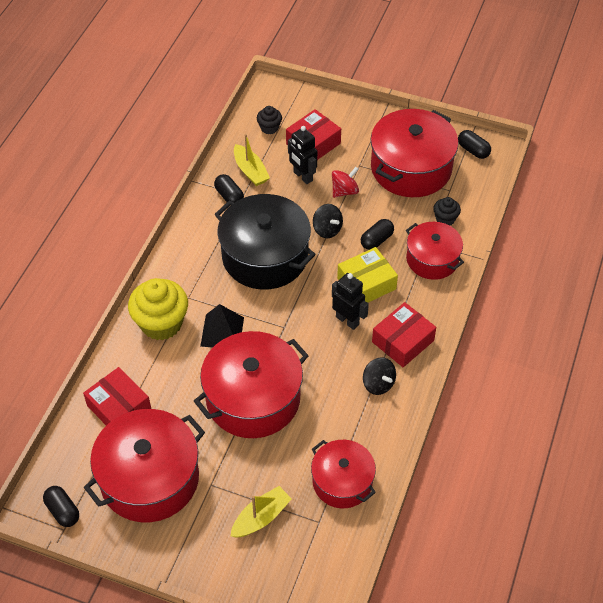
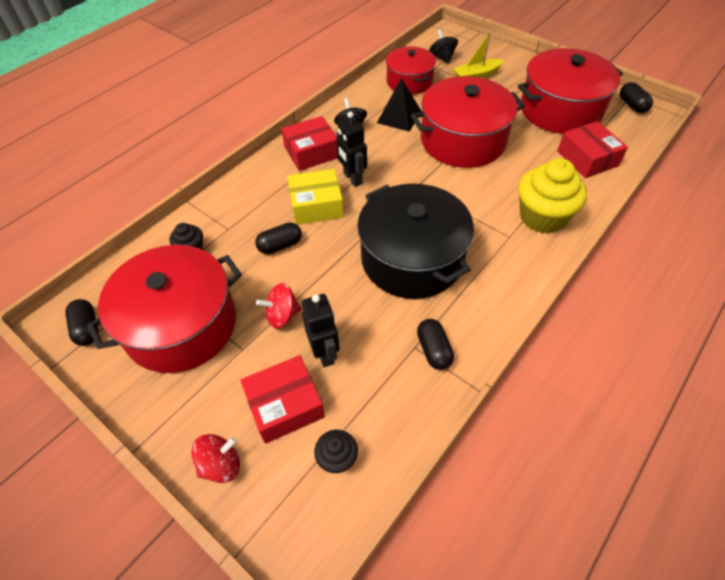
camera: 160 degrees left, 0 degrees up
(222, 331) = (479, 196): black pyramid -> black pyramid (399, 117)
(250, 171) = (393, 383): yellow boat -> none
(327, 229) = (328, 271): black spinning top -> black spinning top (442, 57)
(334, 110) = (221, 465): none -> red spinning top
(432, 259) = (236, 212): red pot -> none

